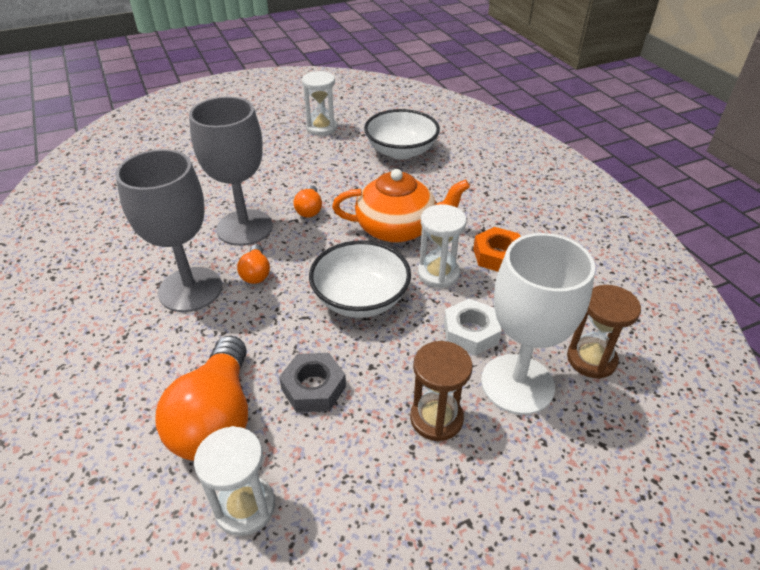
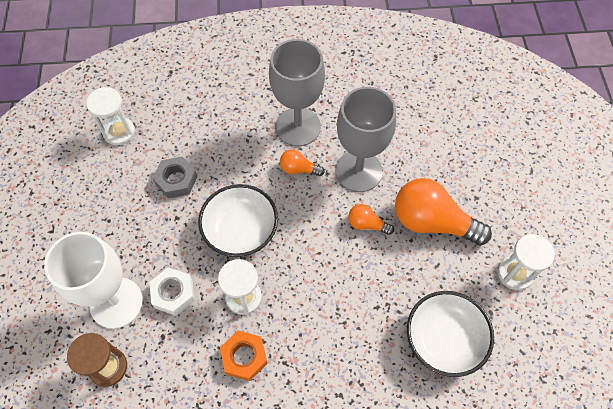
camera: 110 degrees right, 20 degrees up
(217, 418) = (180, 127): orange light bulb -> orange light bulb (432, 222)
(398, 228) = (314, 287): orange teapot -> none
(436, 418) = (119, 241): brown hourglass -> none

